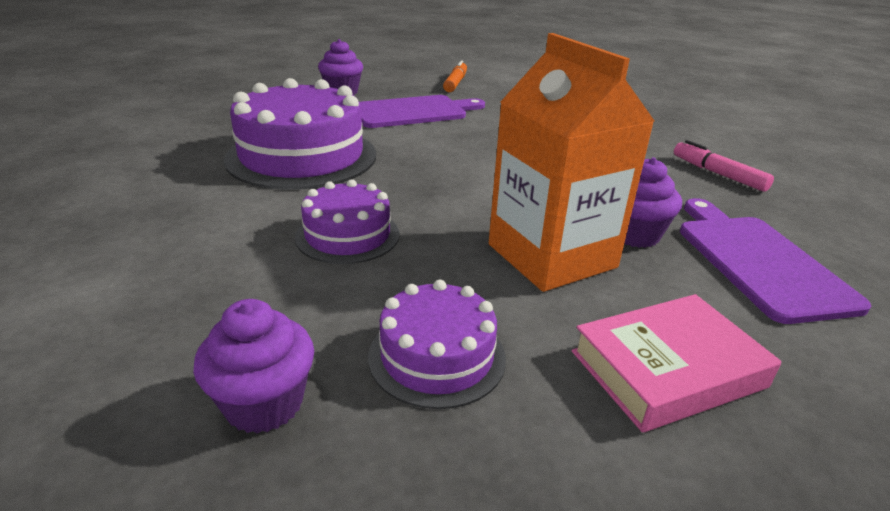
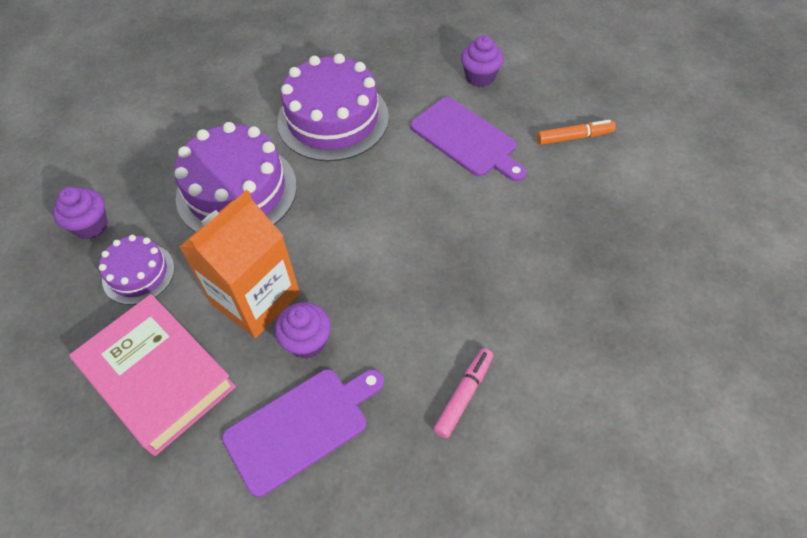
camera: 70 degrees right, 25 degrees up
(347, 235) = (236, 191): purple cake -> purple cake, size x1.83
(667, 369) = (157, 377): pink book -> pink book, size x1.50

